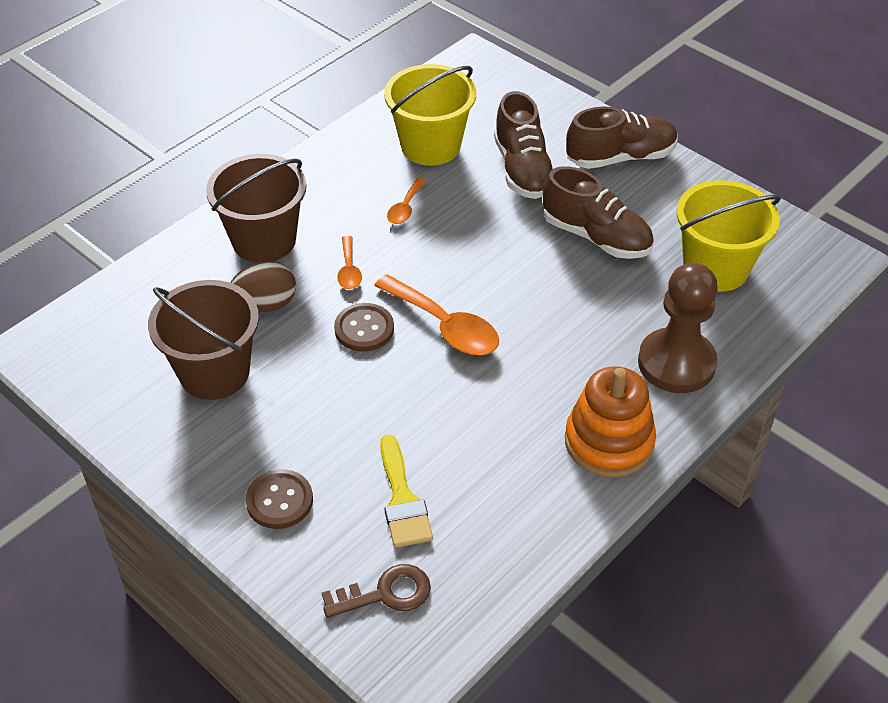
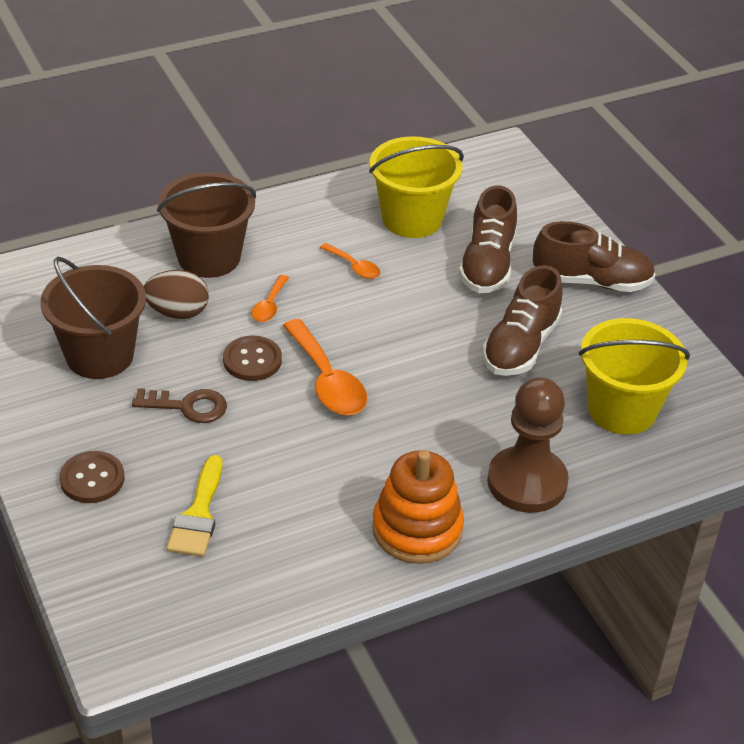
camera: 20 degrees right, 5 degrees down
(385, 593) = (136, 586): brown key -> brown key (188, 406)
(405, 208) = (354, 267): orange spoon -> orange spoon turned 90 degrees counterclockwise
(596, 237) = (520, 346): brown shoe -> brown shoe turned 60 degrees clockwise

